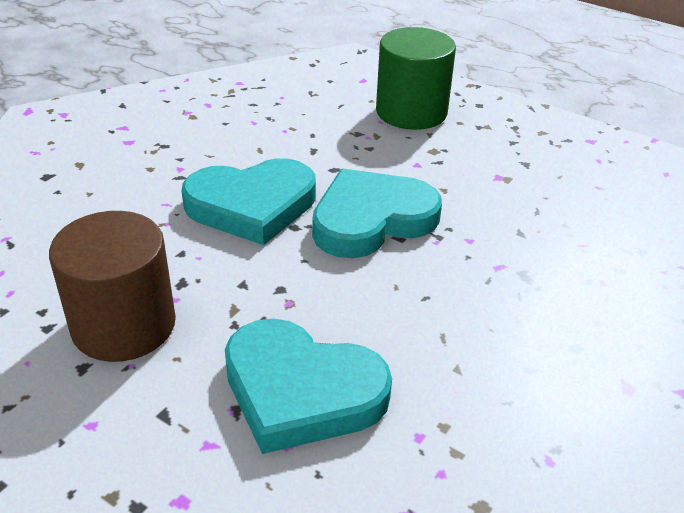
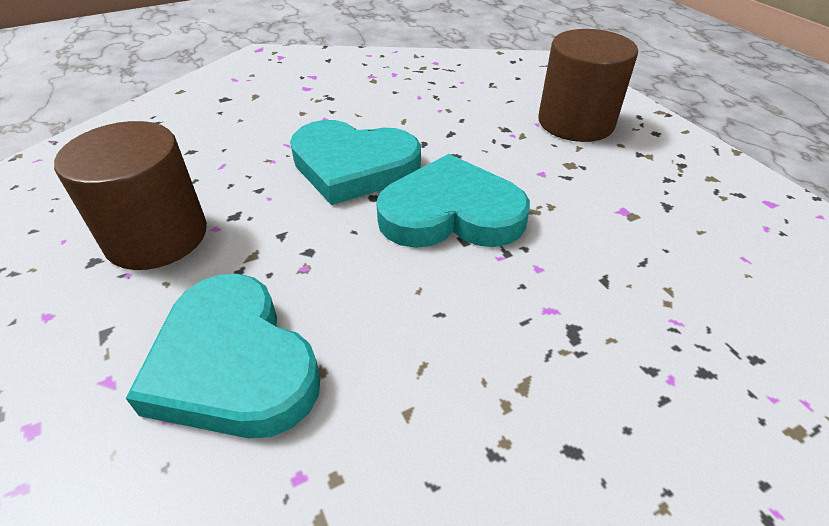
camera: 30 degrees right, 5 degrees up
(411, 112) = (575, 122): green cylinder -> brown cylinder

